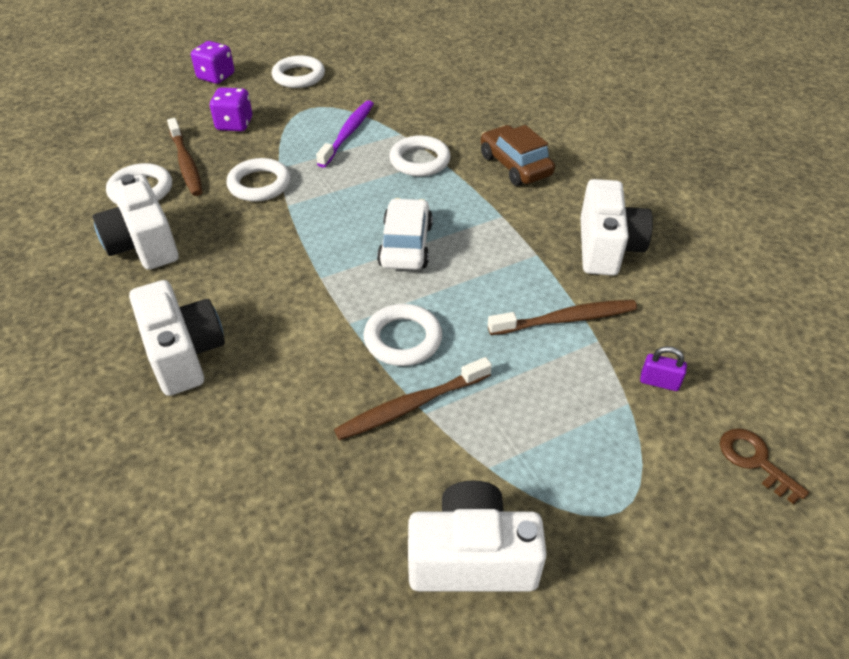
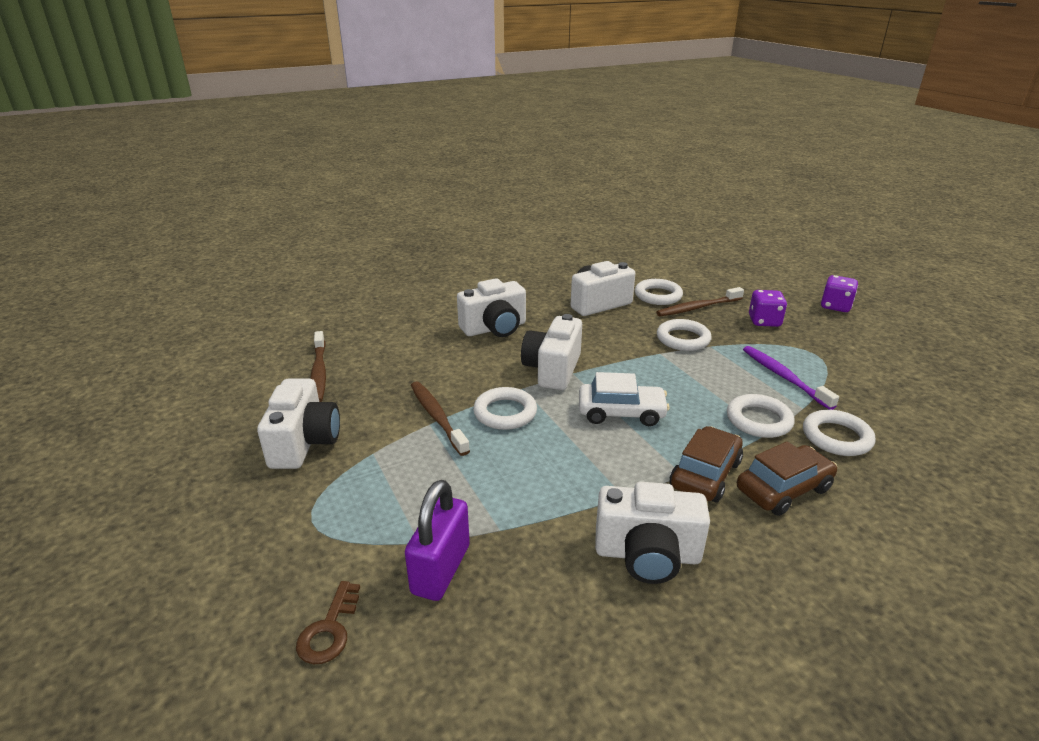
camera: 90 degrees right, 15 degrees down
(299, 76) = (870, 345): white ring -> white ring (836, 437)
(311, 295) = (553, 370): none -> white camera
(348, 133) = (783, 377): purple toothbrush -> purple toothbrush turned 135 degrees counterclockwise
(501, 203) = (705, 474): none -> brown car
(566, 319) = (528, 509): brown toothbrush -> brown toothbrush (319, 372)
(659, 382) = (441, 569): purple padlock -> purple padlock, size x2.02
(755, 461) = (329, 629): brown key -> brown key turned 135 degrees clockwise

